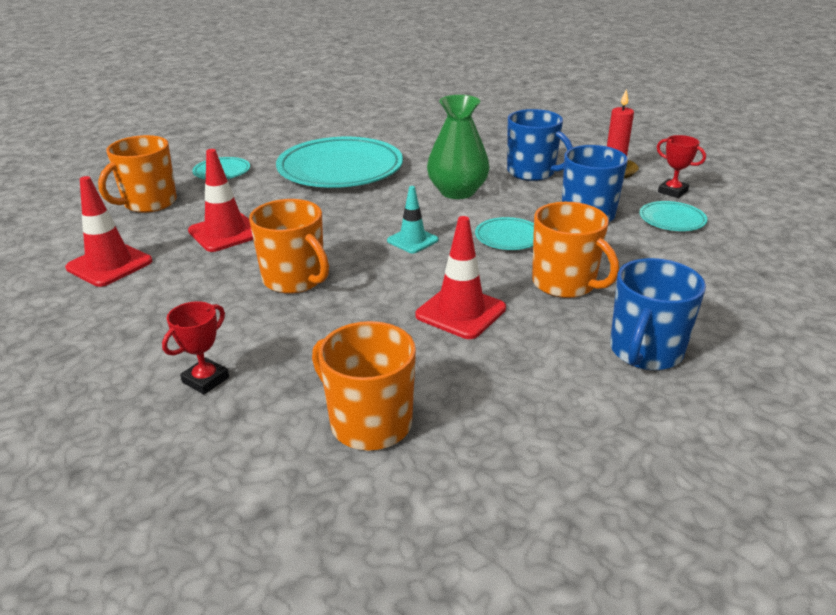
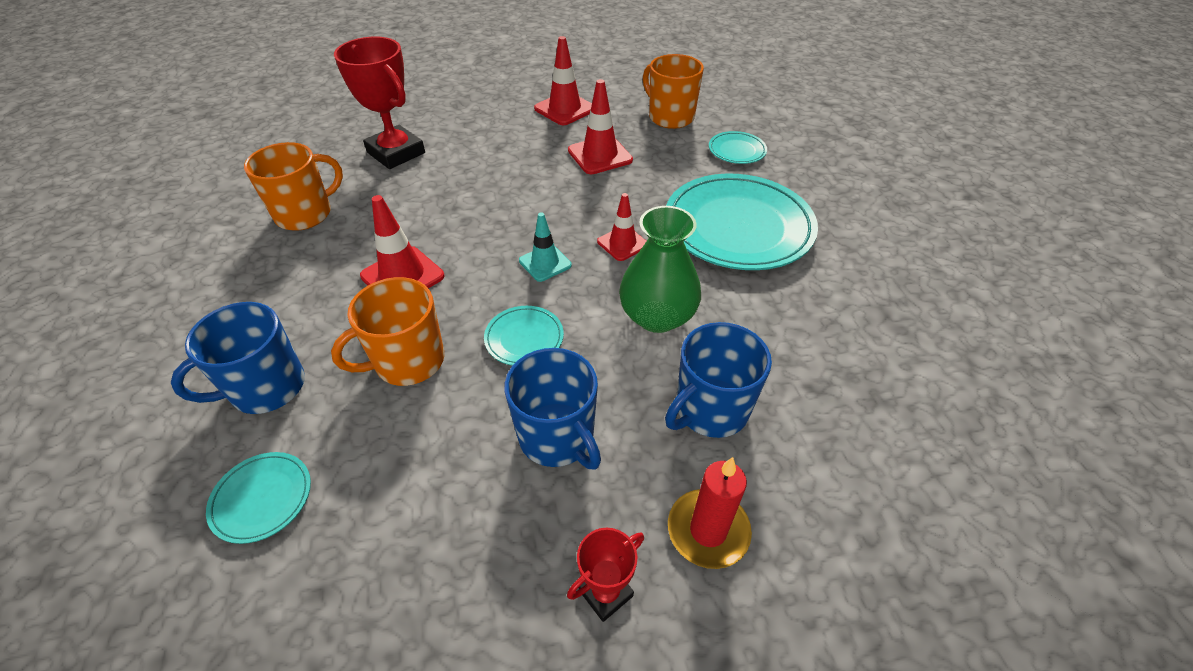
camera: 100 degrees right, 15 degrees up
(205, 380) = (396, 153): red trophy -> red trophy, size x1.98
(295, 279) = (503, 189): orange mug -> none
(374, 210) = (622, 243): none -> red traffic cone
(645, 351) = (266, 388): blue mug -> blue mug turned 75 degrees counterclockwise
(672, 220) = (508, 541): turquoise plate -> turquoise plate (262, 498)

